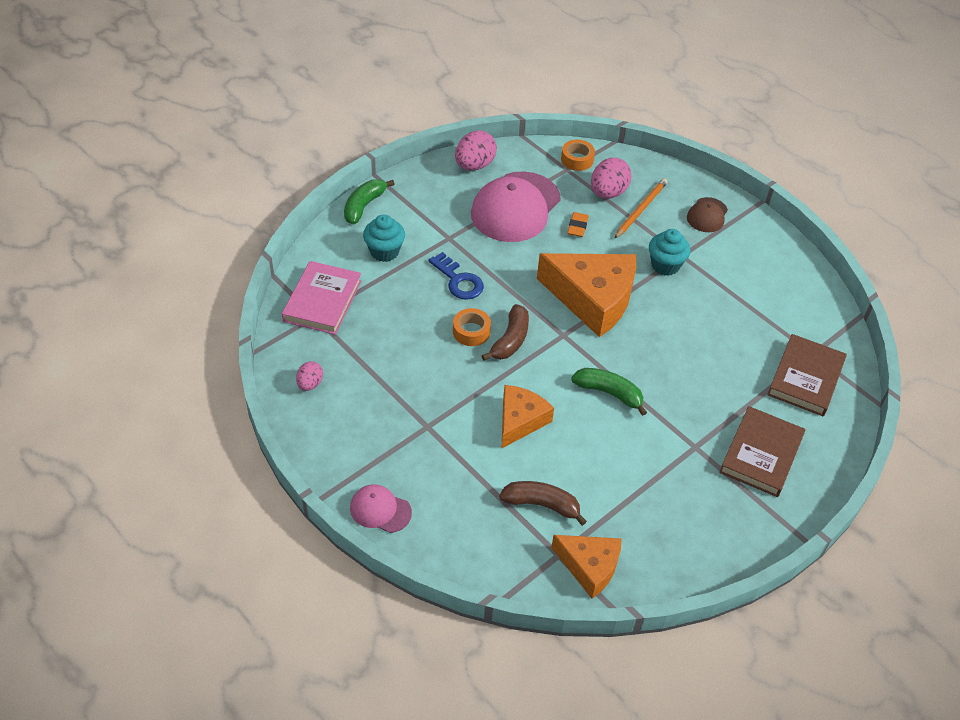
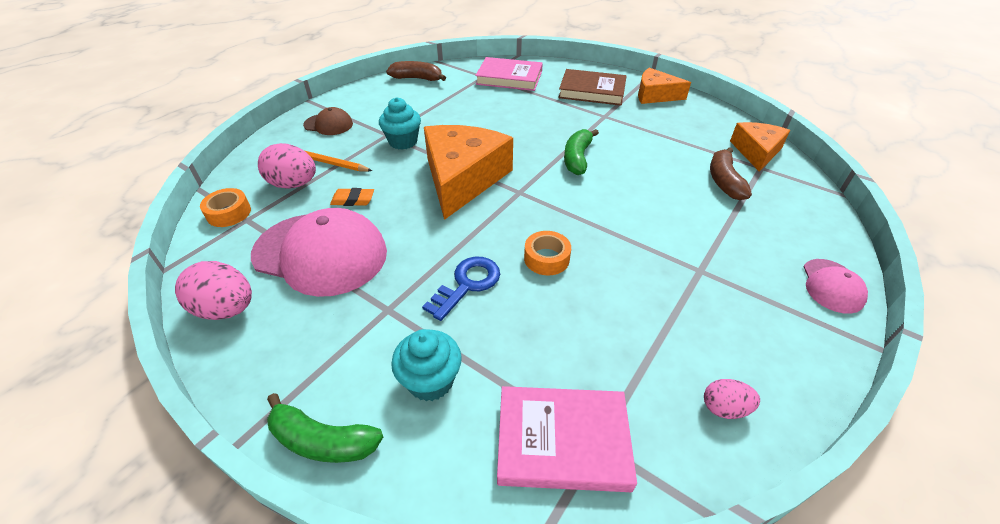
camera: 100 degrees left, 5 degrees down
(510, 340) = (544, 226): brown banana -> brown banana (417, 78)
(520, 420) = (644, 205): orange cheese -> orange cheese (655, 95)
(805, 378) = (509, 78): brown book -> pink book

